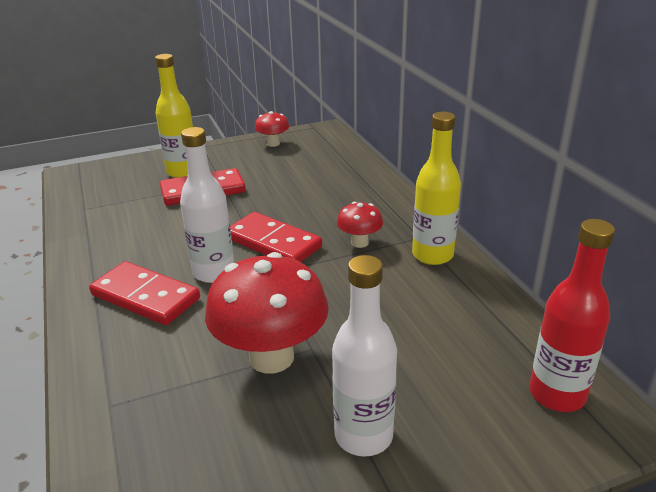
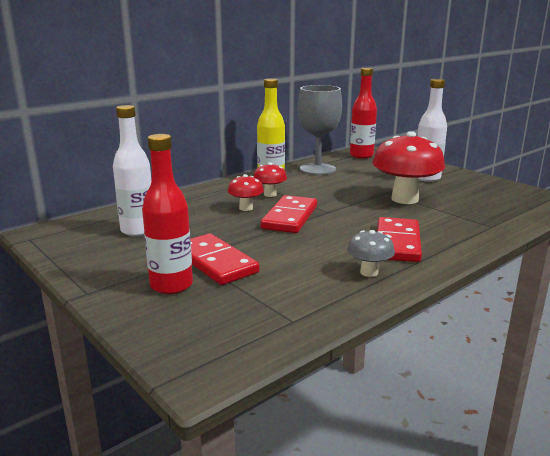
camera: 110 degrees left, 10 degrees down
(108, 259) = (369, 272): none -> grey mushroom
(183, 172) = (171, 285): yellow bottle -> red bottle
(214, 272) = (345, 228): white bottle -> white bottle (138, 230)
(273, 143) = (81, 251): red mushroom -> red mushroom (246, 208)
(465, 308) = (317, 169): none -> grey goblet

